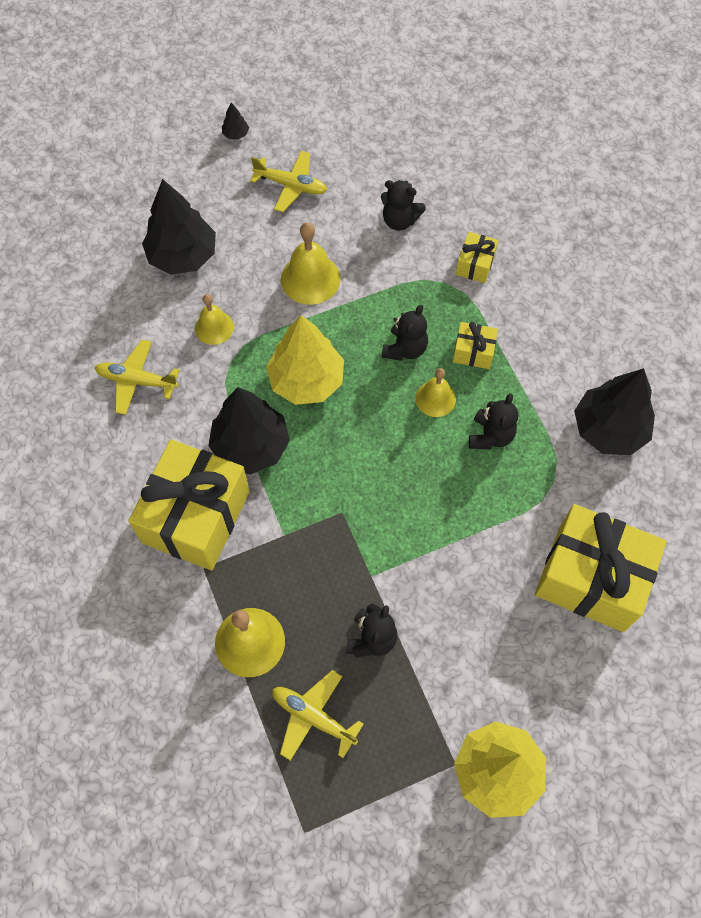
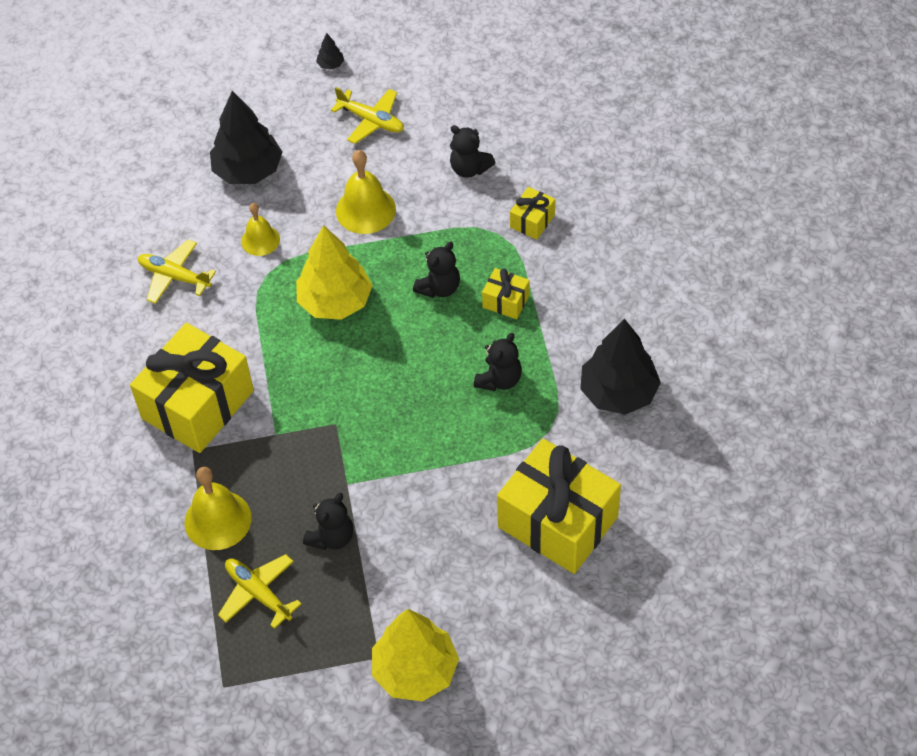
camera: 15 degrees right, 10 degrees down
(251, 446) = (266, 351): black tree -> none
(435, 398) = (455, 337): yellow bell -> none

